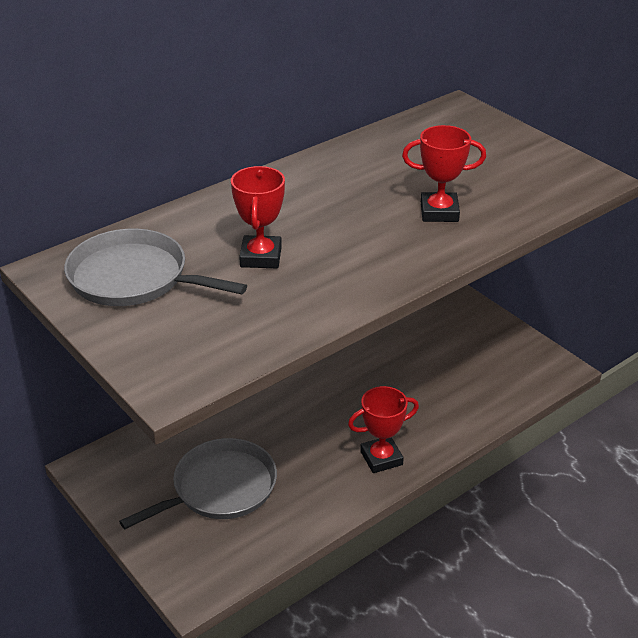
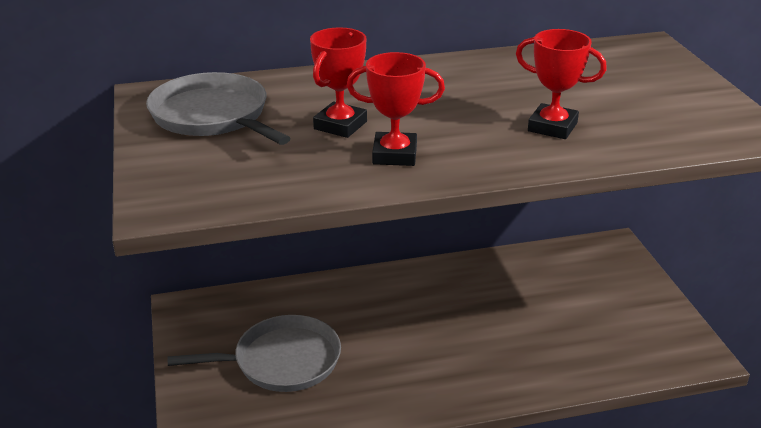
camera: 25 degrees right, 5 degrees down
(381, 458) = (452, 383): red trophy -> red trophy (394, 155)

